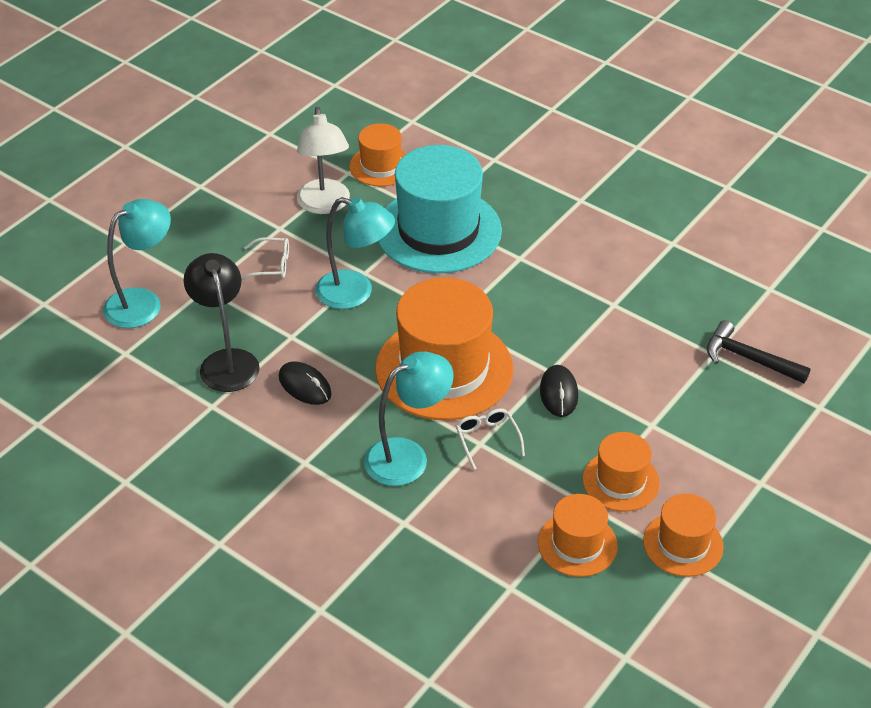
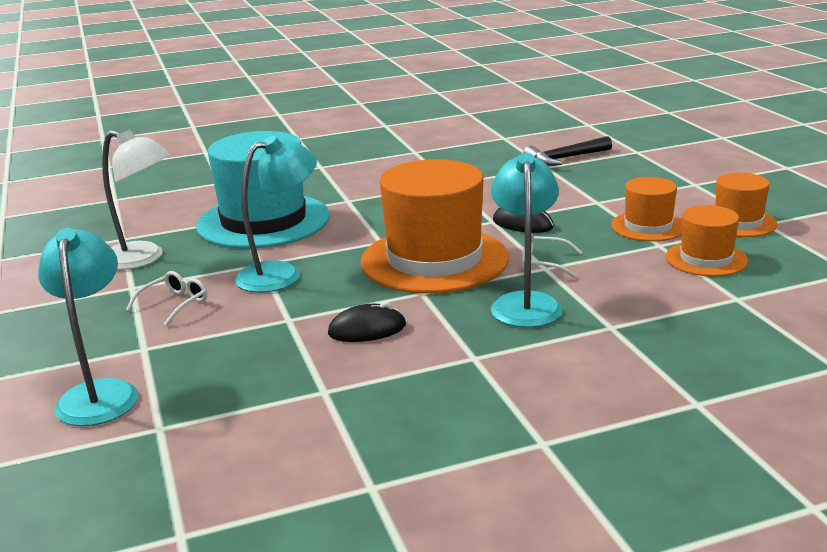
camera: 55 degrees left, 20 degrees down
(226, 361) = (270, 364): black lamp -> none
(380, 166) = (142, 224): orange hat -> none

